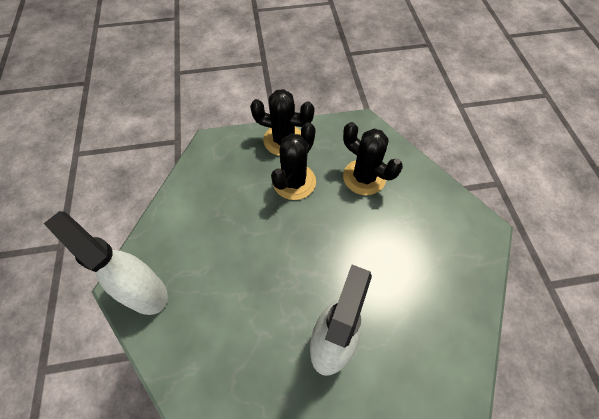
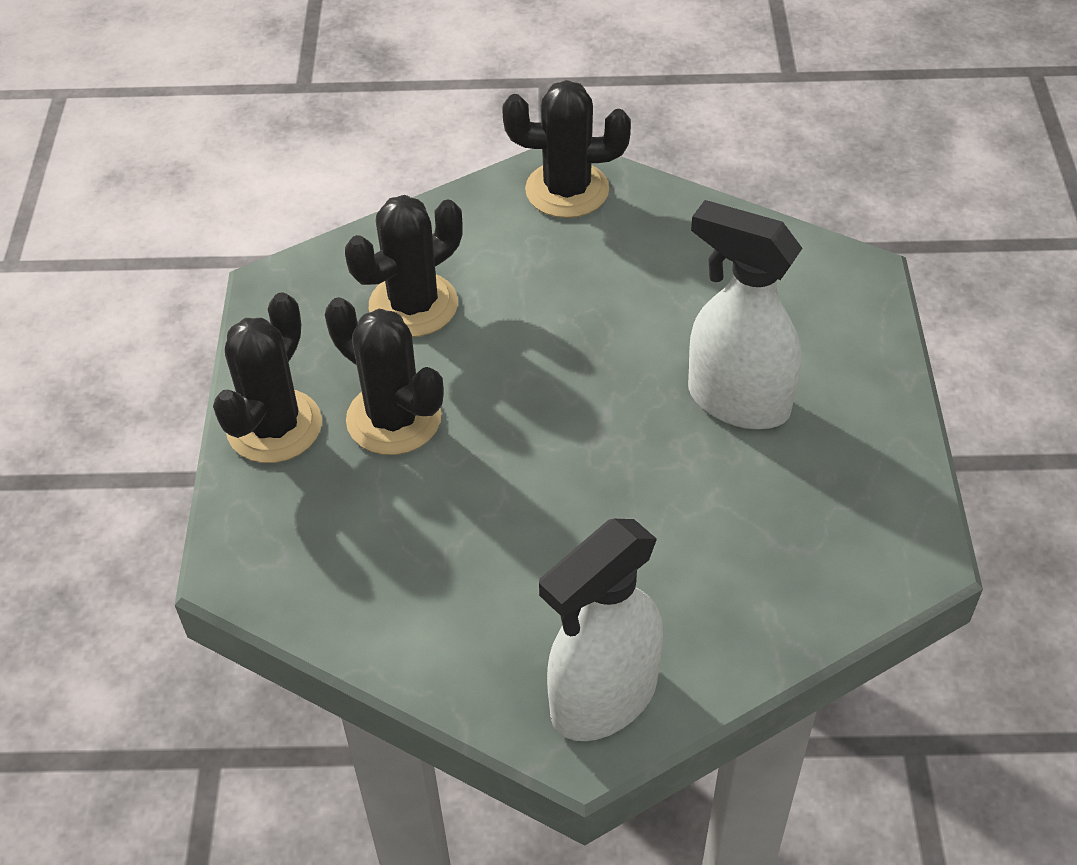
camera: 80 degrees left, 10 degrees down
(467, 233) = (567, 190): none -> black cactus

